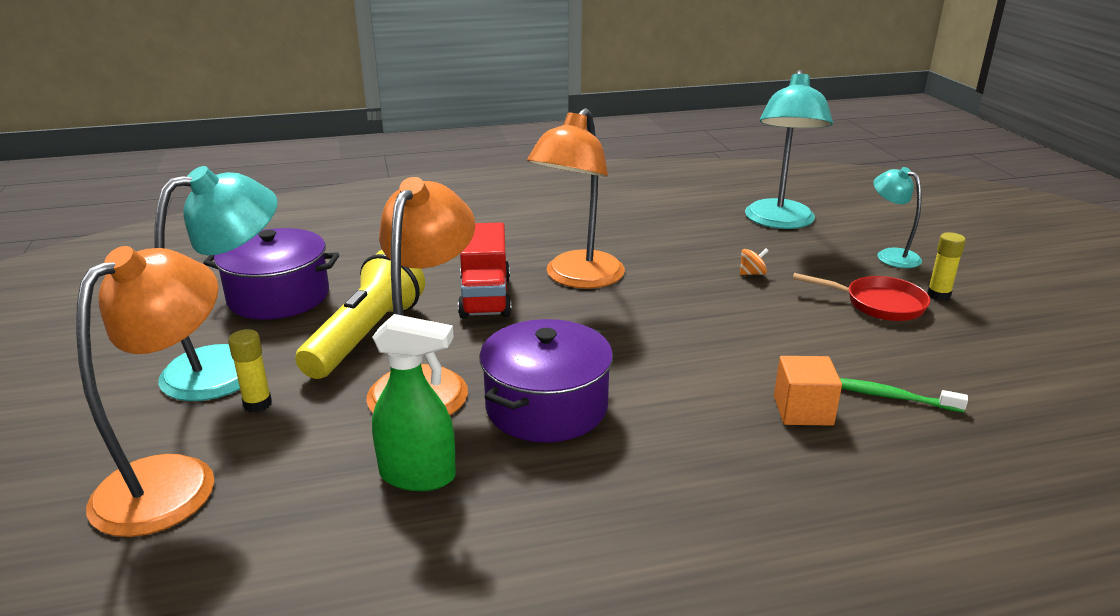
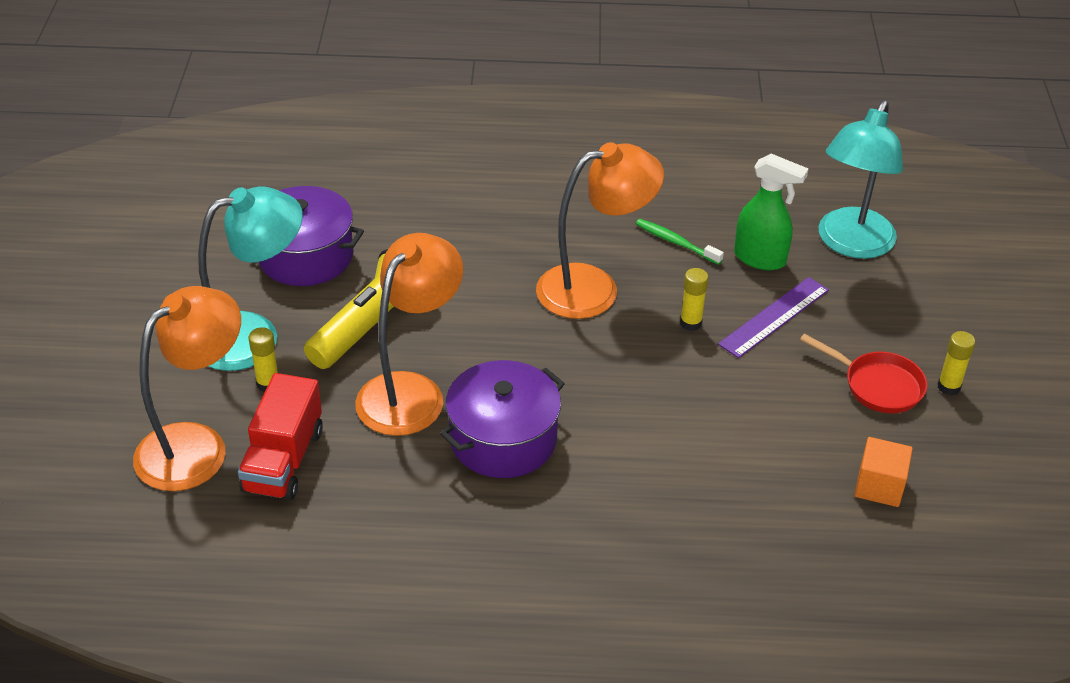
camera: 15 degrees right, 15 degrees up
(418, 476) = (378, 485): green spray bottle -> green spray bottle (760, 259)
(485, 297) = (495, 296): red truck -> red truck (283, 460)
(577, 278) = (594, 288): orange lamp -> orange lamp turned 150 degrees counterclockwise
(681, 288) = (690, 323): none -> yellow glue stick
(752, 273) = (774, 317): orange spinning top -> purple ruler
(803, 410) = (722, 493): orange cube -> orange cube (879, 486)
(891, 255) = (940, 320): turquoise lamp -> none
(892, 397) = (811, 497): green toothbrush -> green toothbrush (676, 242)

